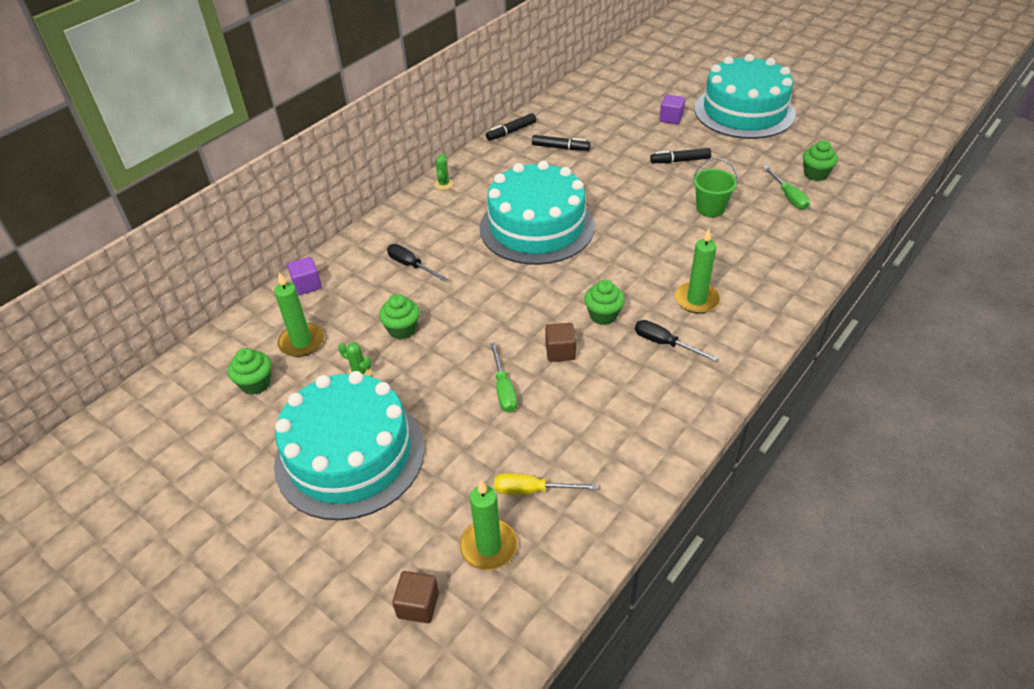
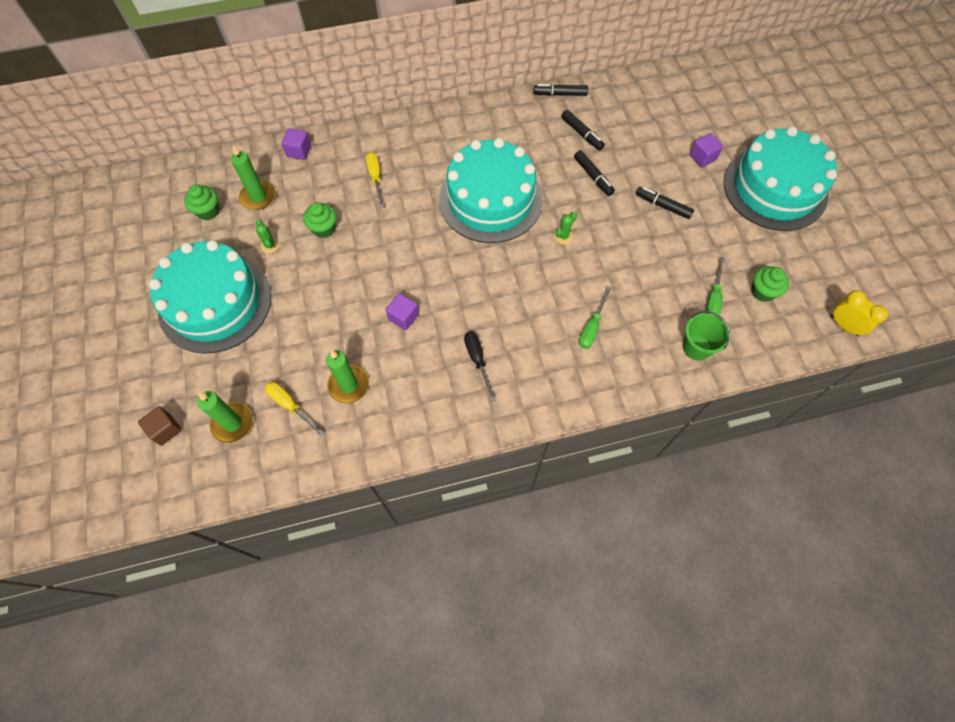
camera: 35 degrees right, 20 degrees up
(411, 265) = (375, 178): black screwdriver -> yellow screwdriver
(443, 184) = (463, 117): green cactus -> green cactus (563, 236)
(503, 389) = (341, 320): green screwdriver -> green screwdriver (592, 327)
(560, 351) = (403, 317): brown cube -> purple cube
(603, 169) = (593, 176): none -> black marker
(603, 315) = (460, 308): green cupcake -> none
(696, 300) = (538, 341): green candle -> green candle (349, 385)
(710, 208) = (637, 268): green bucket -> green bucket (696, 347)
(892, 164) = (844, 326): none -> yellow clock

